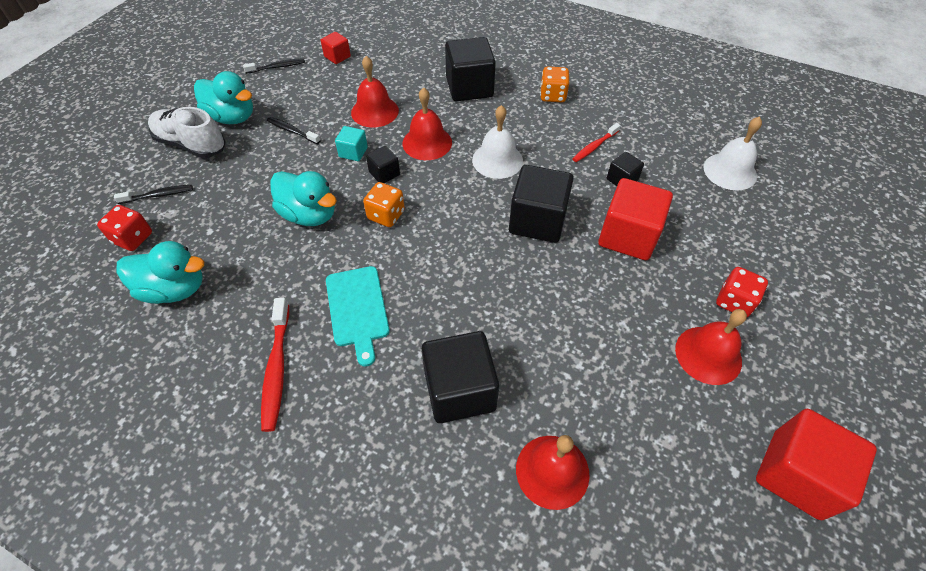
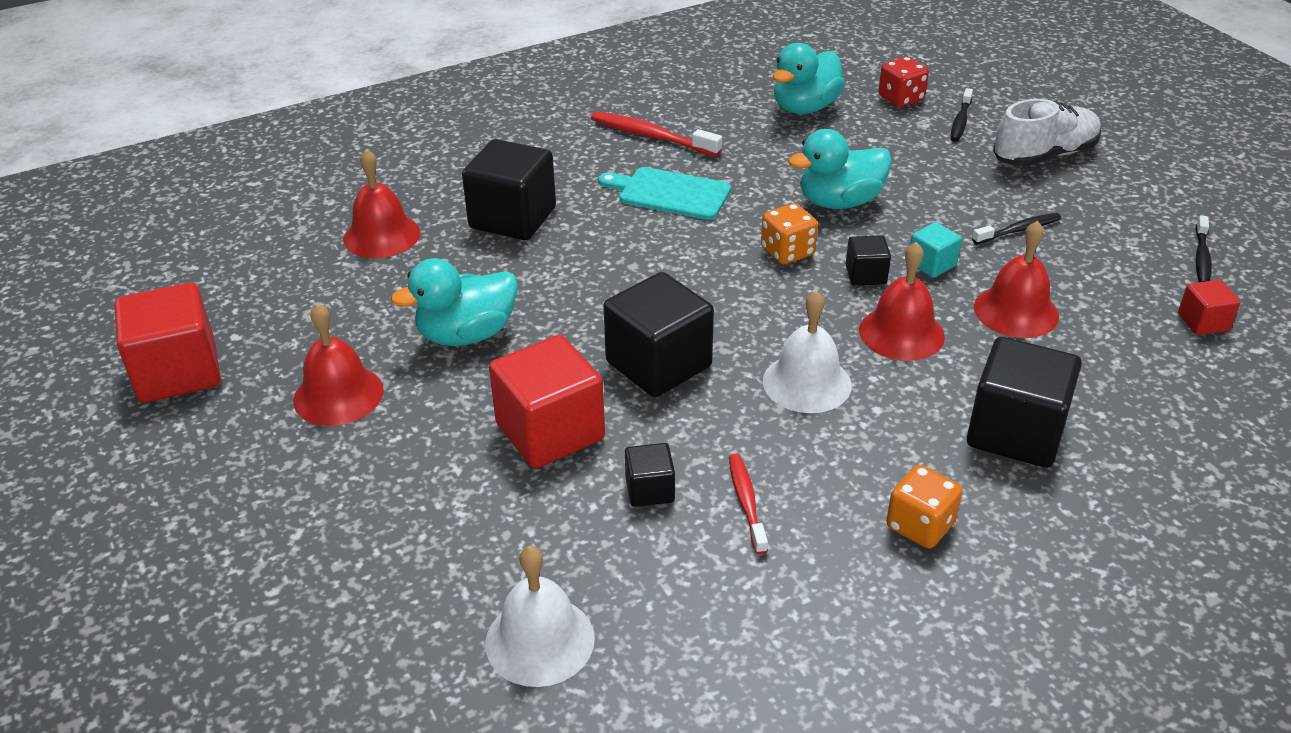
camera: 125 degrees right, 15 degrees down
(232, 117) = (1086, 194): turquoise duck -> turquoise duck (466, 334)
(734, 302) = (359, 464): red dice -> none

